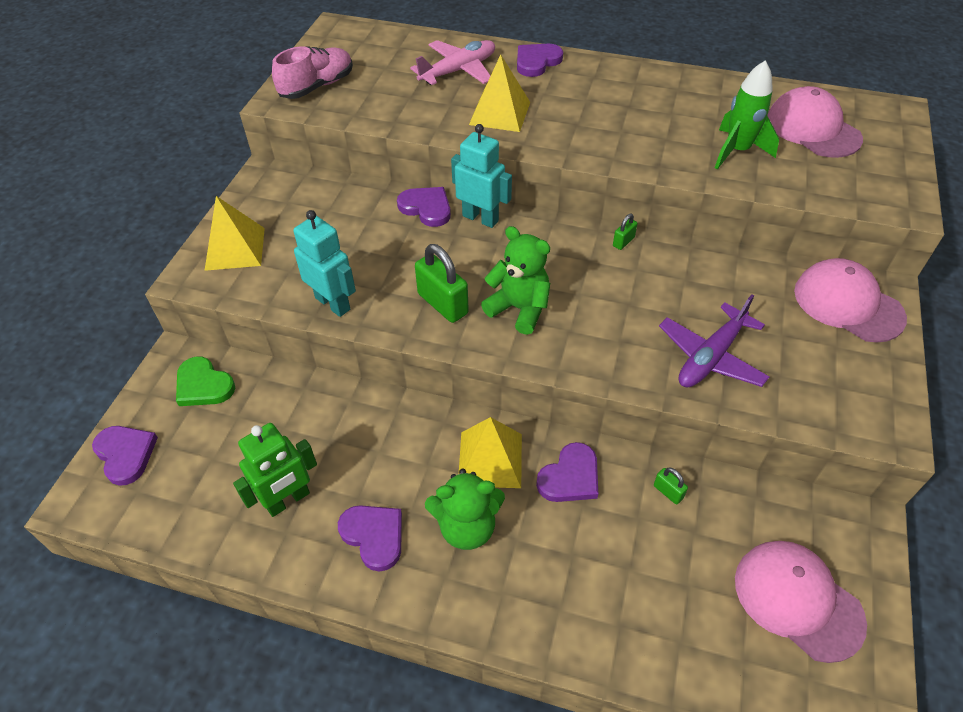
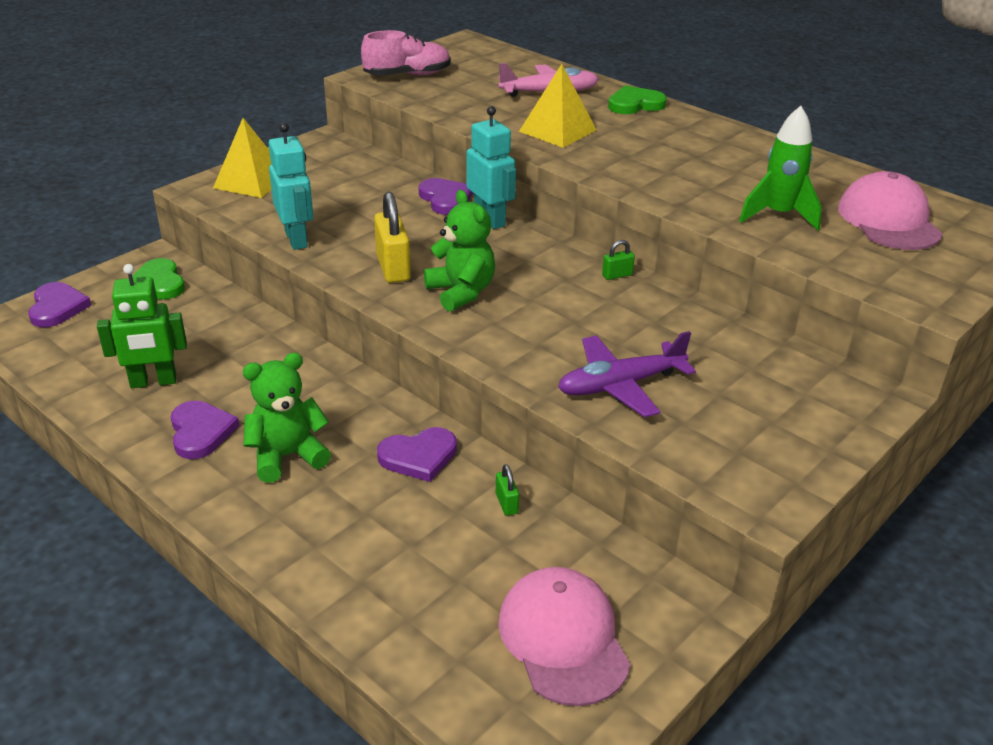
camera: 25 degrees right, 15 degrees down
(442, 304) = (393, 268): green padlock -> yellow padlock
(467, 527) = (287, 456): green teddy bear -> green teddy bear turned 135 degrees clockwise
(490, 459) = (355, 417): yellow pyramid -> none
(537, 62) = (635, 104): purple heart -> green heart
(848, 304) = (822, 394): pink cap -> none

